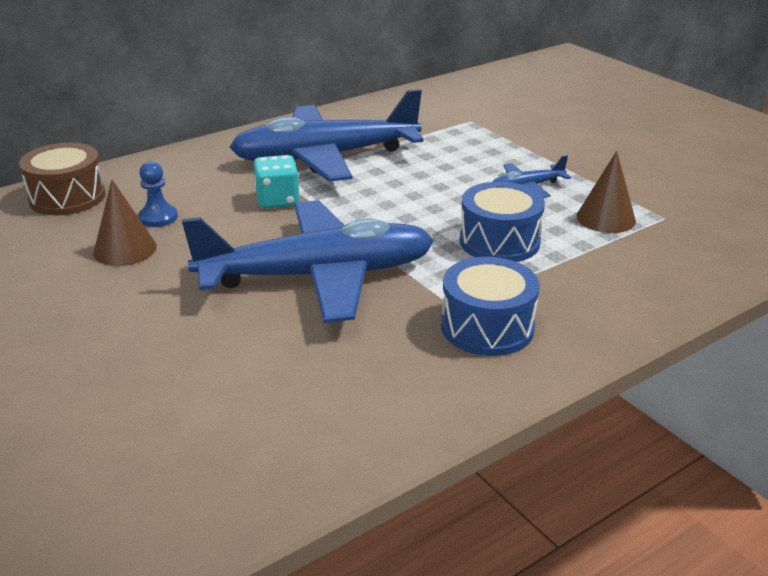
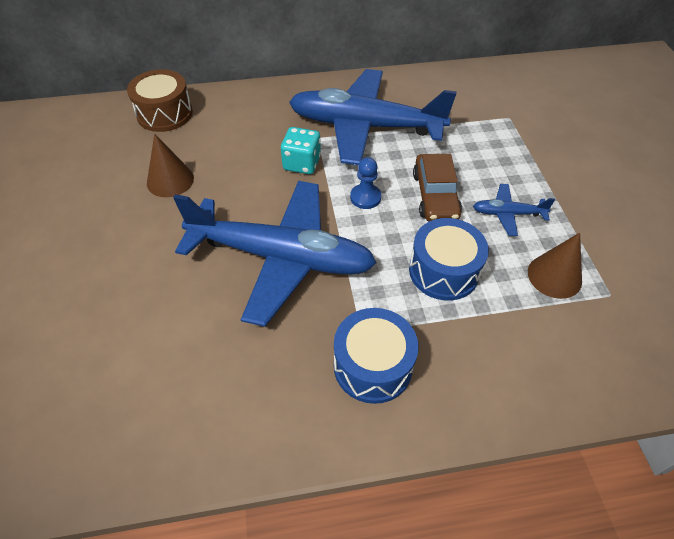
camera: 25 degrees right, 20 degrees up
(158, 217) = (210, 154): blue pawn -> blue pawn (365, 197)
(444, 191) = (435, 195): none -> brown car

